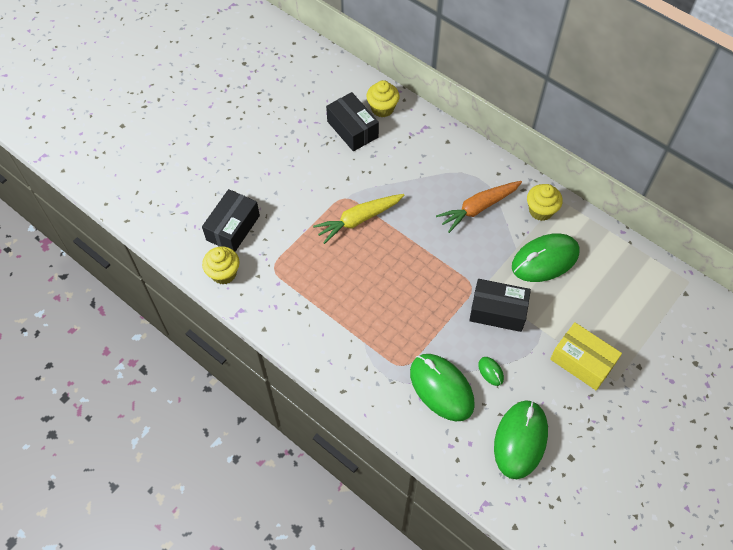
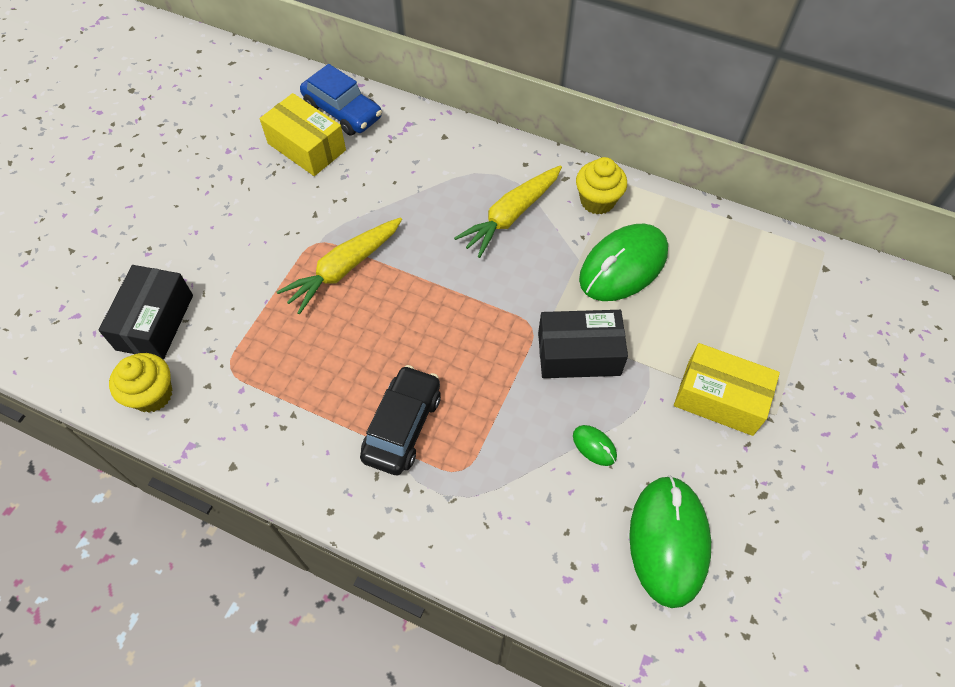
camera: 15 degrees left, 0 degrees up
(352, 129) = (307, 147): black box -> yellow box
(372, 330) = (402, 426): none -> black car
(382, 108) = (343, 111): yellow cupcake -> blue car
(441, 388) = (529, 490): green mouse -> none
(478, 208) = (511, 216): orange carrot -> yellow carrot

